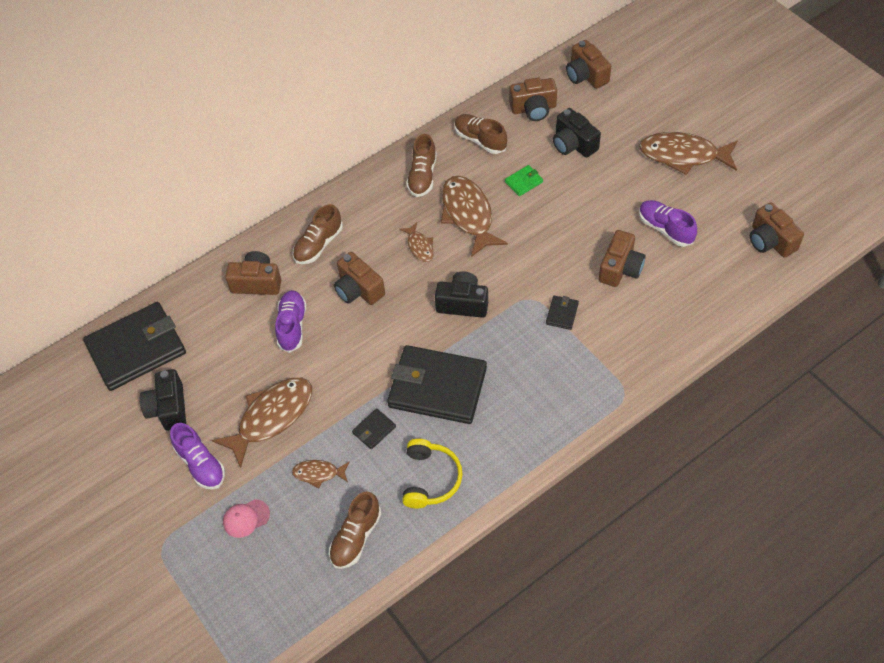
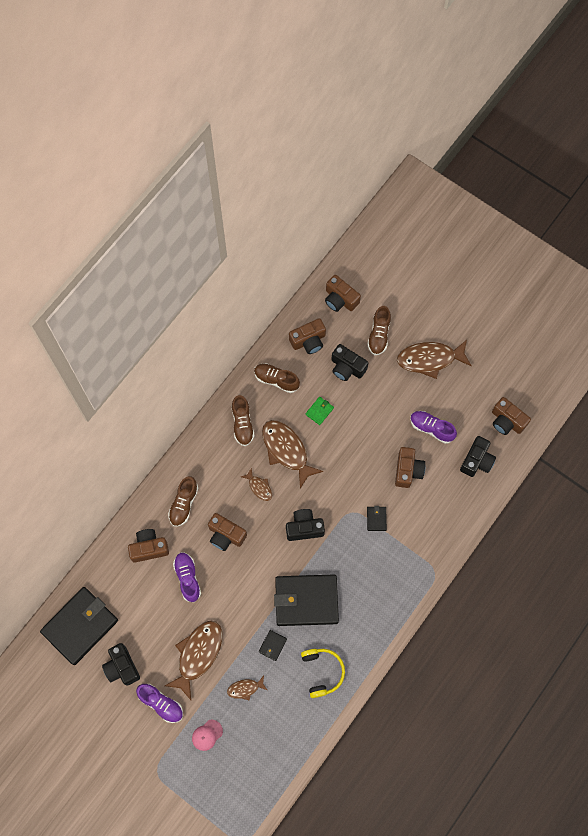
camera: 20 degrees left, 15 degrees up
(356, 537) = (285, 728): brown shoe -> brown shoe (379, 335)
(717, 276) = (476, 461): none -> black camera

